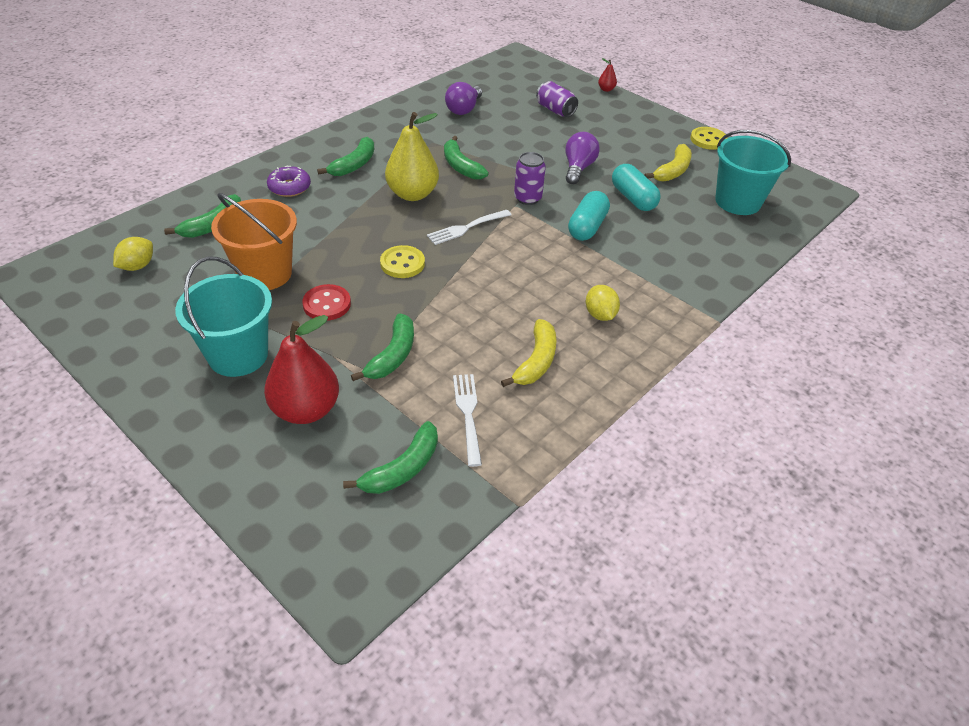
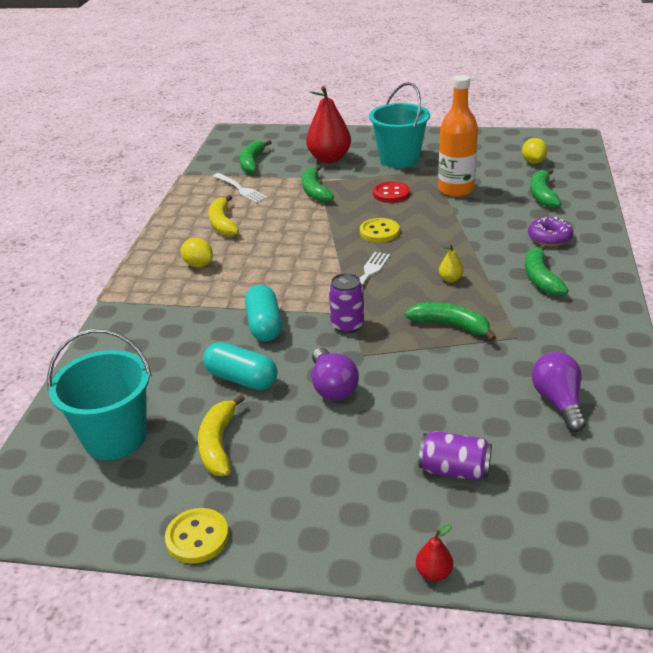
camera: 150 degrees right, 10 degrees down
(265, 273) = (456, 190): orange bucket -> orange bottle
(412, 194) = (450, 279): yellow pear -> yellow pear, size x0.42

